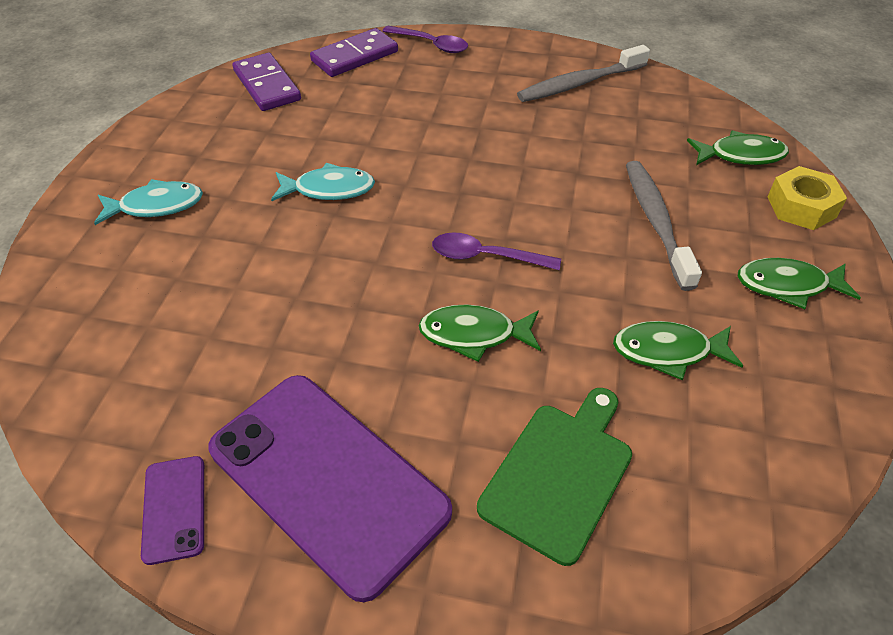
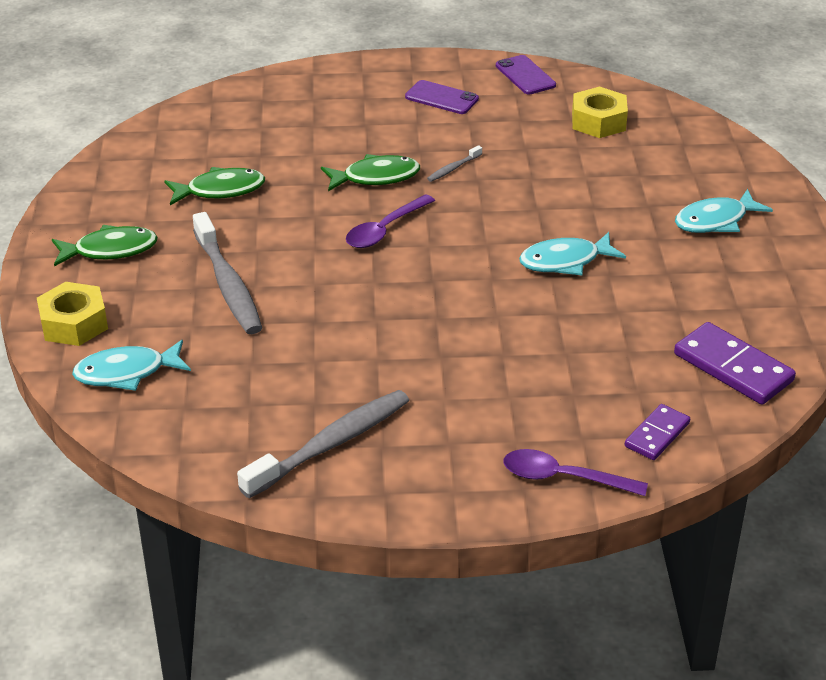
camera: 165 degrees right, 10 degrees down
(151, 376) = (598, 121): none -> yellow nut
(328, 479) = (441, 98): purple phone -> purple phone, size x0.44
(355, 56) = (657, 435): purple domino -> purple domino, size x0.61
(377, 330) = (453, 168): none -> grey toothbrush
(486, 257) = (385, 230): purple spoon -> purple spoon turned 135 degrees clockwise
(560, 474) = (294, 120): green cutting board -> none
(741, 155) = (127, 373): green fish -> turquoise fish

